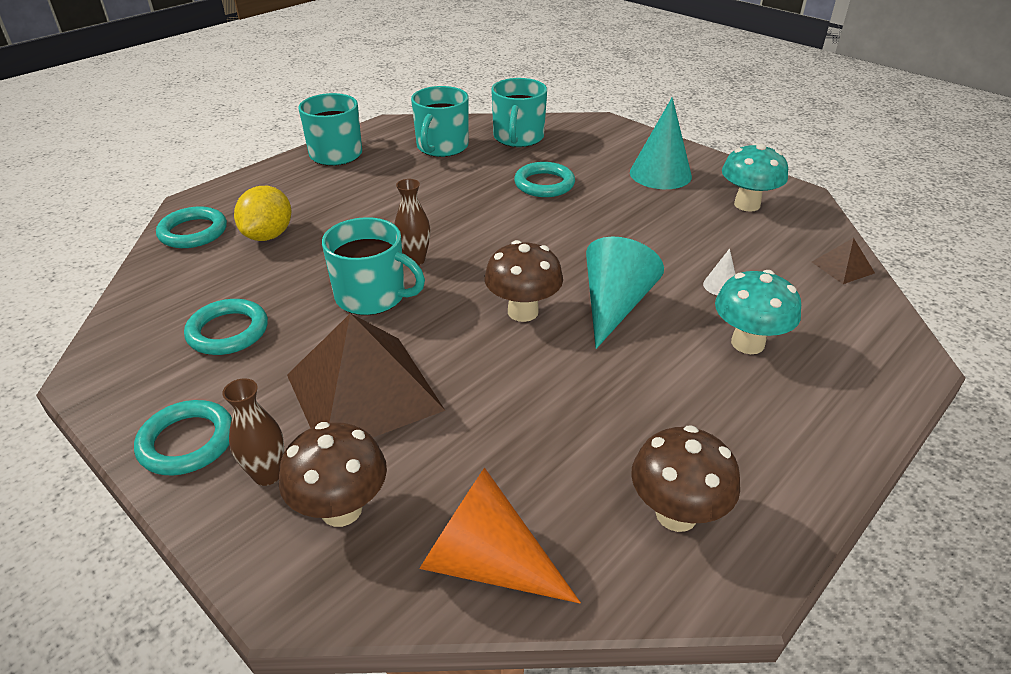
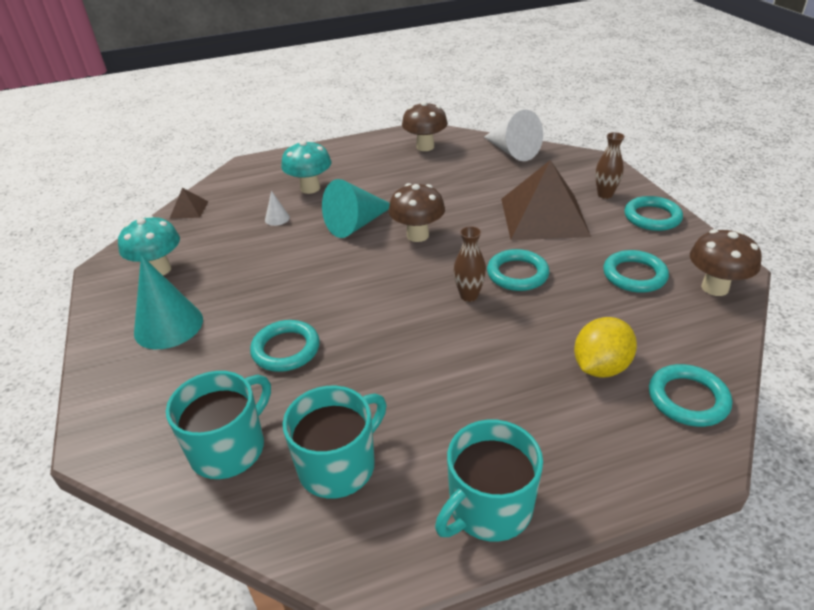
camera: 150 degrees left, 0 degrees up
(341, 509) = (569, 176): brown mushroom -> brown mushroom (715, 287)
(372, 296) = (517, 274): turquoise mug -> turquoise ring
(486, 562) = (512, 151): orange cone -> white cone

